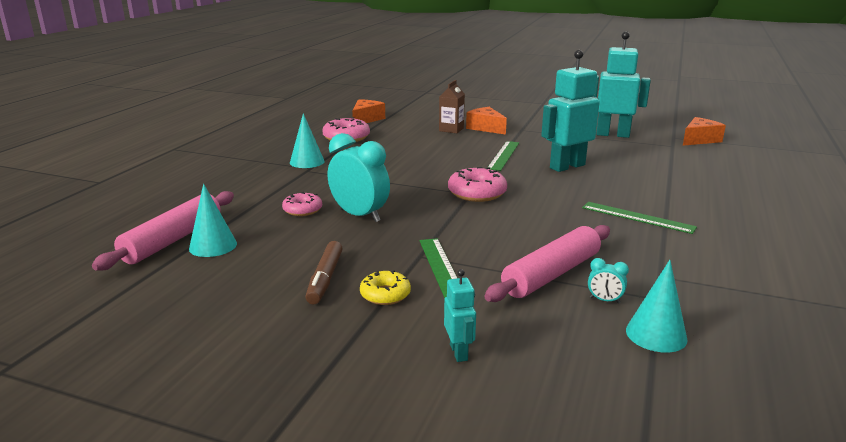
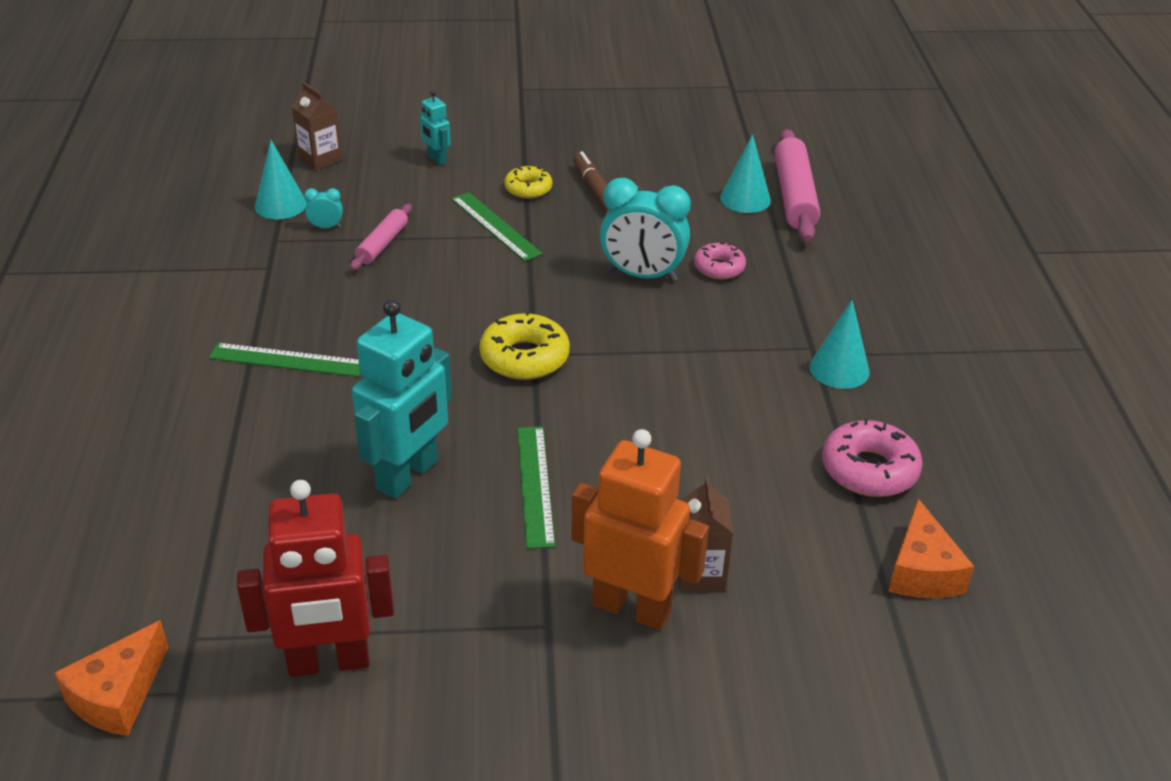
camera: 155 degrees right, 15 degrees up
(477, 193) = (524, 358): pink donut -> yellow donut
(485, 128) = (632, 608): orange cheese -> orange robot
(551, 274) = (382, 244): pink rolling pin -> pink rolling pin, size x0.57
(607, 389) = (320, 159): none -> brown carton
(612, 134) = (329, 662): turquoise robot -> red robot

